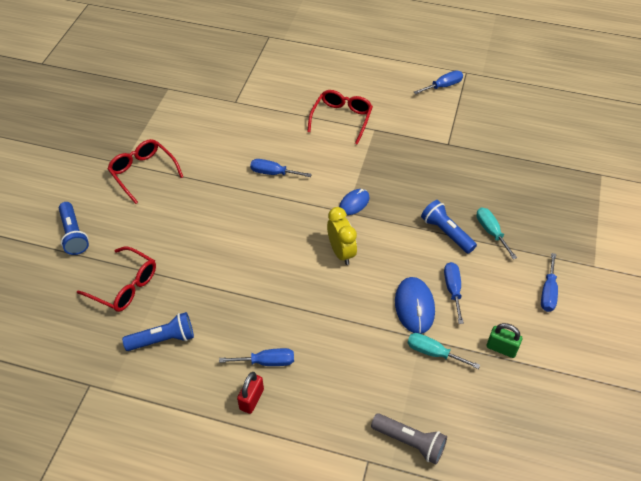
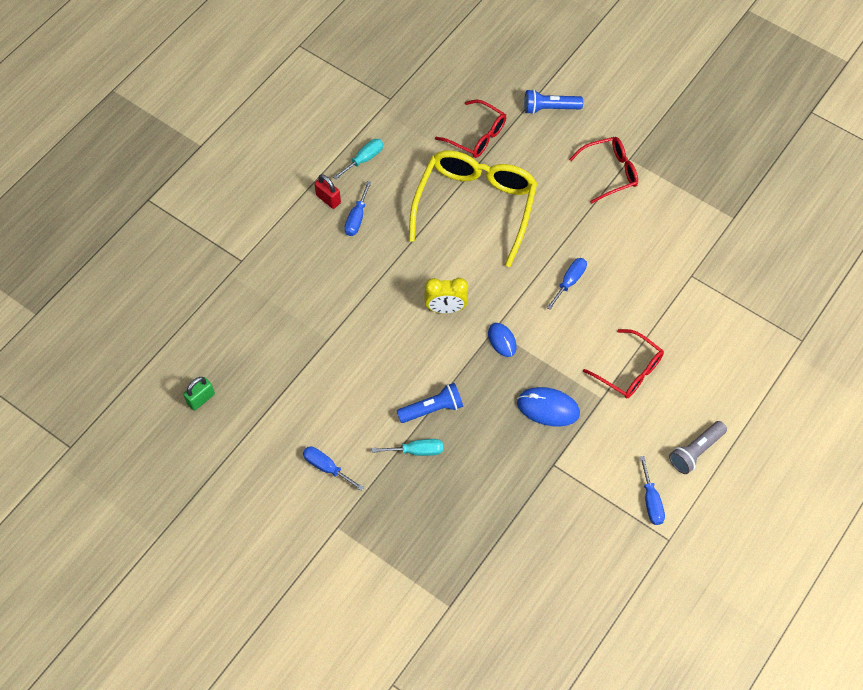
camera: 110 degrees right, 10 degrees up
(124, 286) = (476, 136): red glasses -> red glasses turned 105 degrees counterclockwise
(163, 339) = (410, 153): blue flashlight -> none
(216, 262) = (475, 207): none -> yellow glasses
(410, 442) = (241, 294): grey flashlight -> grey flashlight (695, 451)
(414, 306) = (361, 346): blue mouse -> blue mouse (548, 408)
(433, 353) = (309, 342): turquoise screwdriver -> turquoise screwdriver (364, 159)
(453, 290) = (365, 386): blue screwdriver -> none
(501, 348) = (289, 398): green padlock -> green padlock (201, 399)

